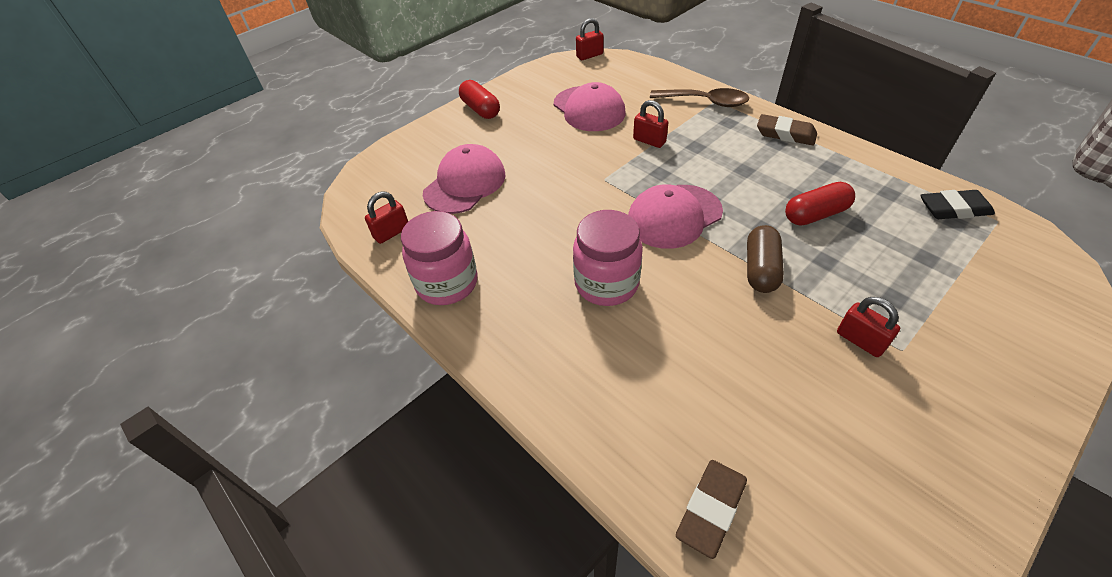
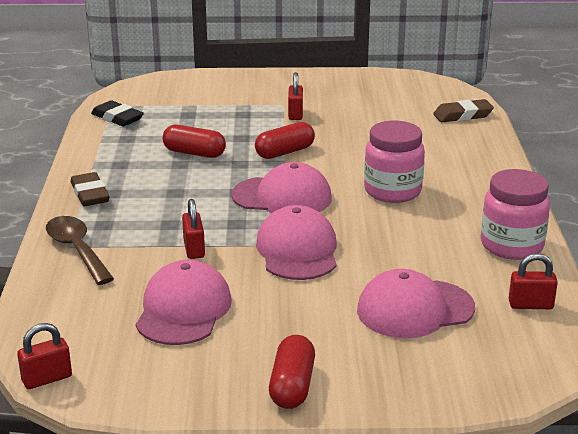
camera: 140 degrees left, 20 degrees down
(589, 55) = (47, 379): red padlock -> red padlock turned 45 degrees counterclockwise
(590, 179) = (297, 250): none -> pink cap
(760, 269) = (285, 152): brown capsule -> red capsule

